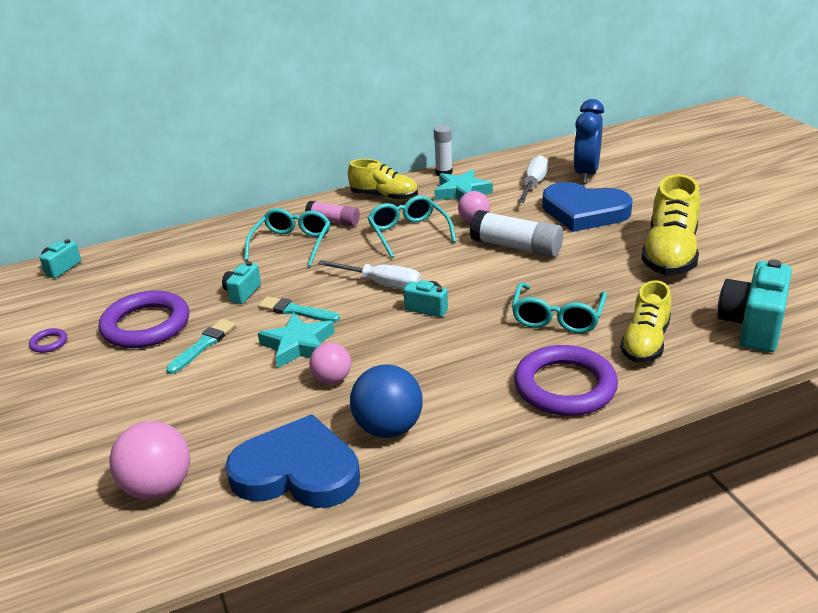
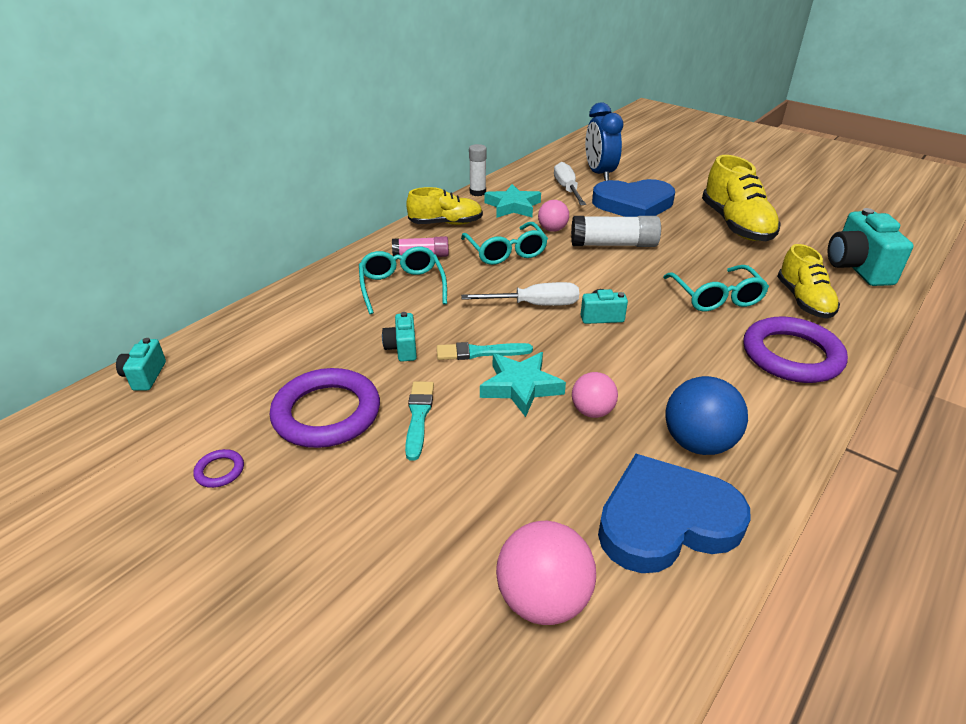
camera: 30 degrees left, 5 degrees up
(408, 233) = (506, 252): turquoise glasses -> turquoise glasses turned 150 degrees counterclockwise

